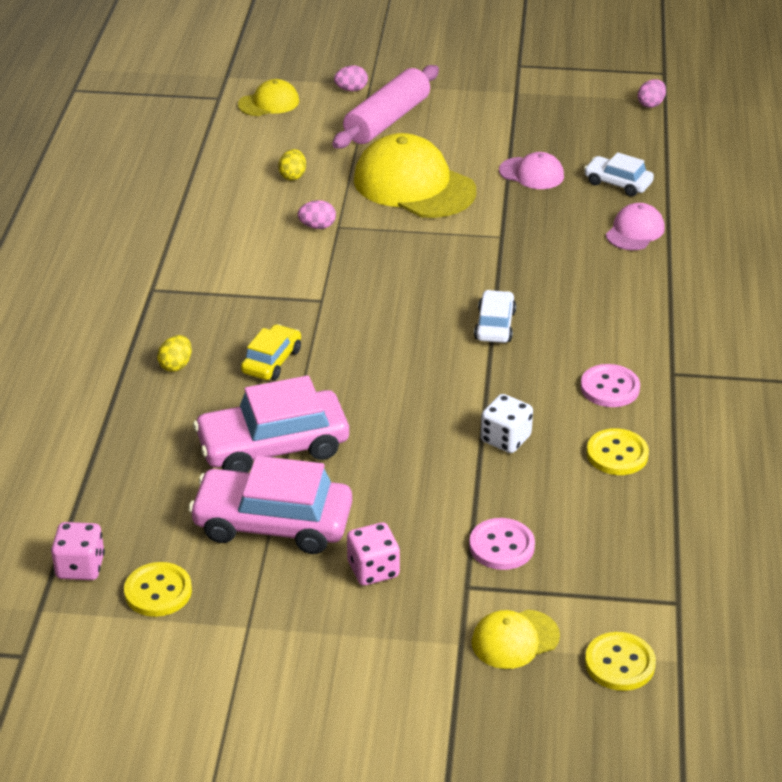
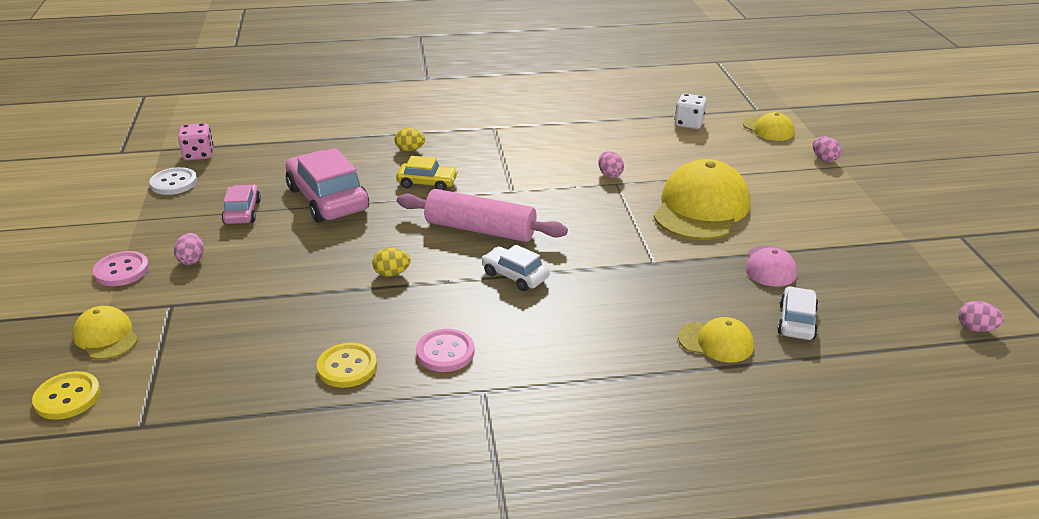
camera: 75 degrees right, 5 degrees down
(158, 591) = (174, 183): yellow button -> white button
(272, 523) = (242, 212): pink car -> pink car, size x0.54
(293, 176) = (672, 154): yellow egg -> yellow egg (392, 273)
(373, 570) = (192, 260): pink dice -> pink egg
(387, 120) = (792, 181): pink rolling pin -> pink rolling pin (480, 229)
(494, 325) = (515, 276): white car -> white car turned 135 degrees counterclockwise
(501, 546) = (218, 316): pink button -> pink button (122, 270)
(505, 439) = (356, 301): white dice -> white dice (689, 123)
(635, 231) = (716, 342): pink cap -> yellow cap

